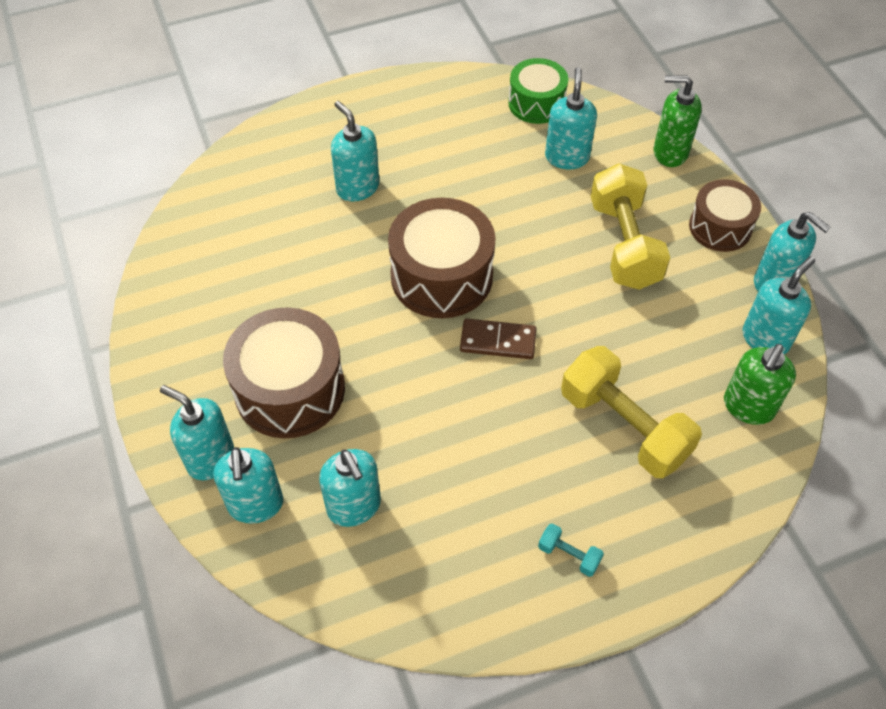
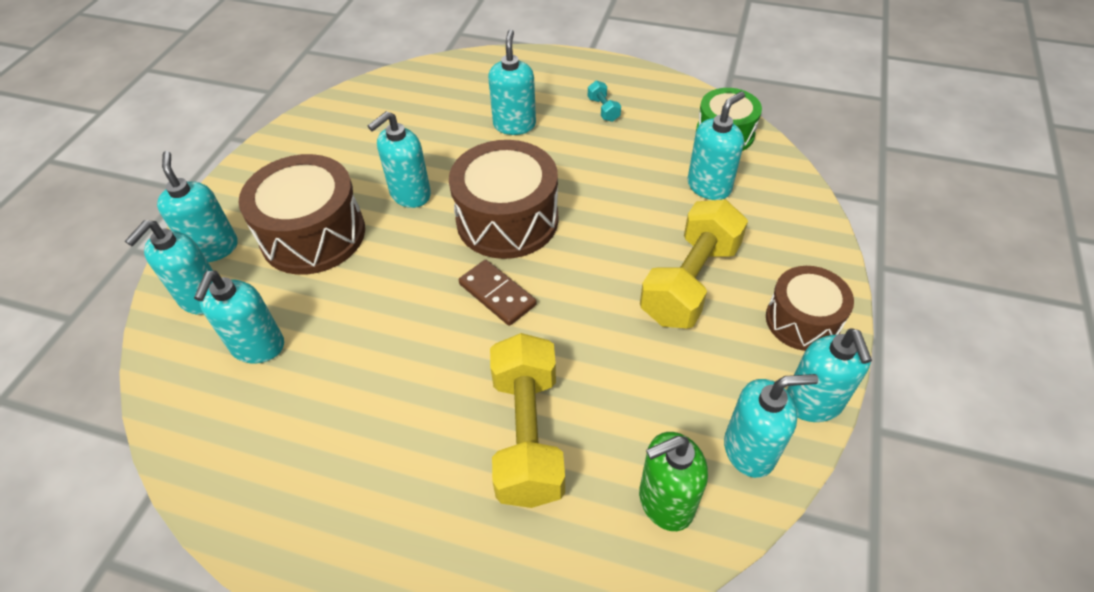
camera: 40 degrees right, 5 degrees down
(335, 303) = (410, 194): none -> turquoise soap dispenser
(569, 555) = (362, 510): turquoise dumbbell -> turquoise dumbbell (603, 109)
(670, 152) = (814, 231): green soap dispenser -> none

